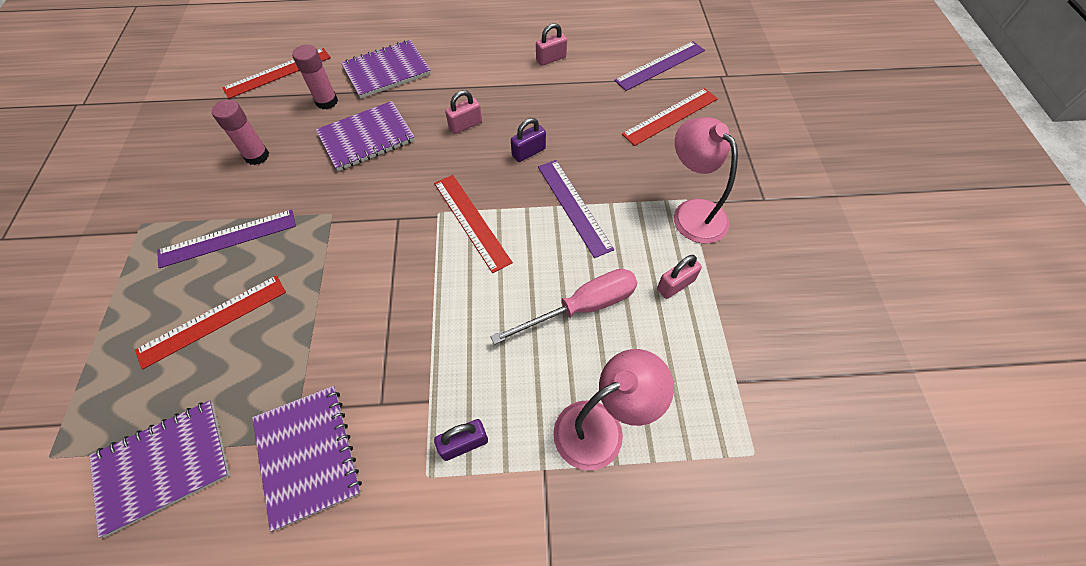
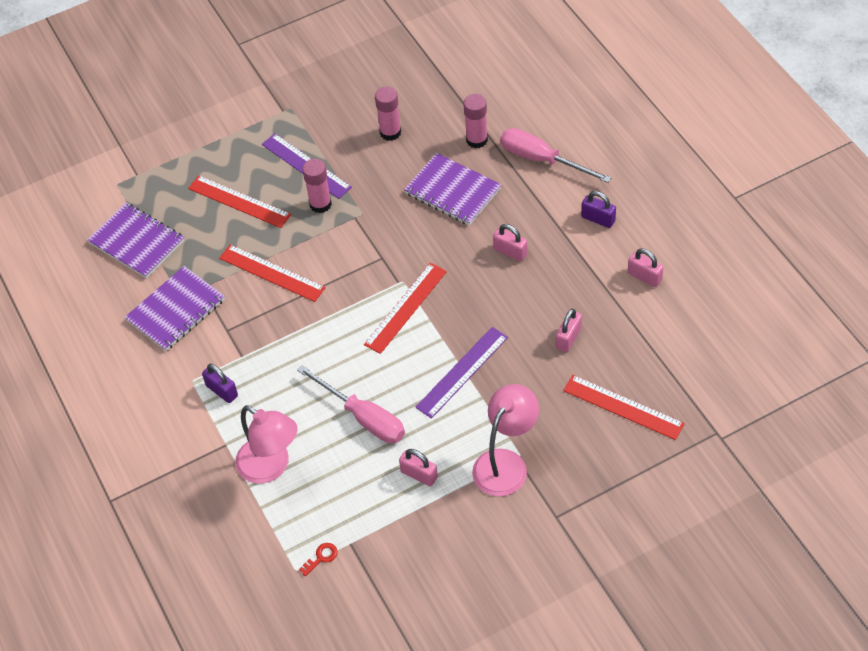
camera: 70 degrees right, 5 degrees down
(278, 73) = (489, 86): red ruler -> red ruler (271, 273)
(288, 244) = (320, 204): none -> pink glue stick
(387, 71) = (542, 160): purple notebook -> pink screwdriver
(528, 152) = (505, 313): purple padlock -> purple padlock (598, 219)
(582, 123) = (568, 338): none -> pink padlock
(660, 65) = (697, 373): purple ruler -> none
(746, 419) = (321, 558): none -> red key

